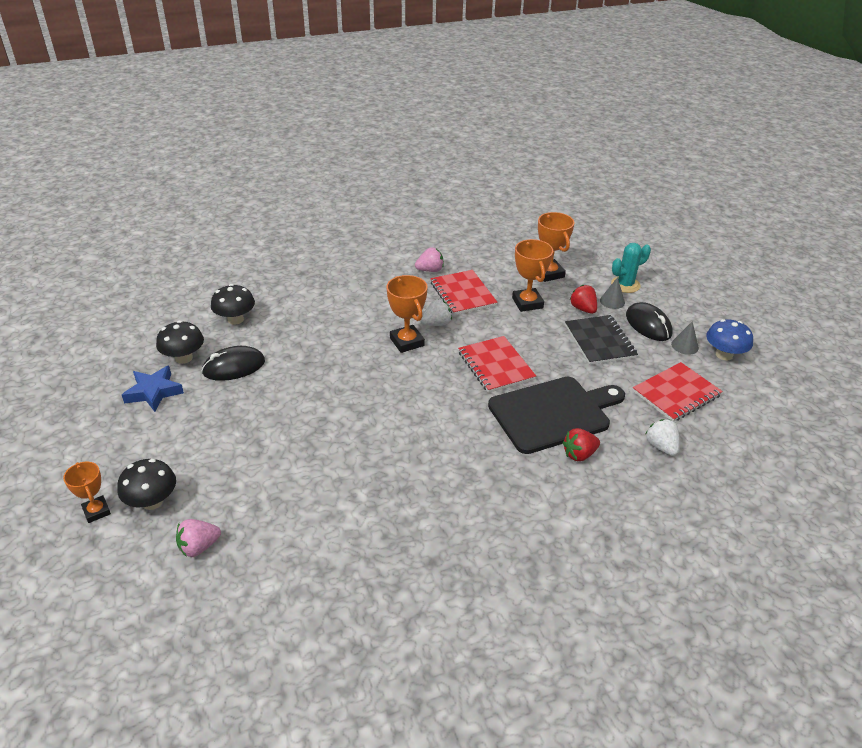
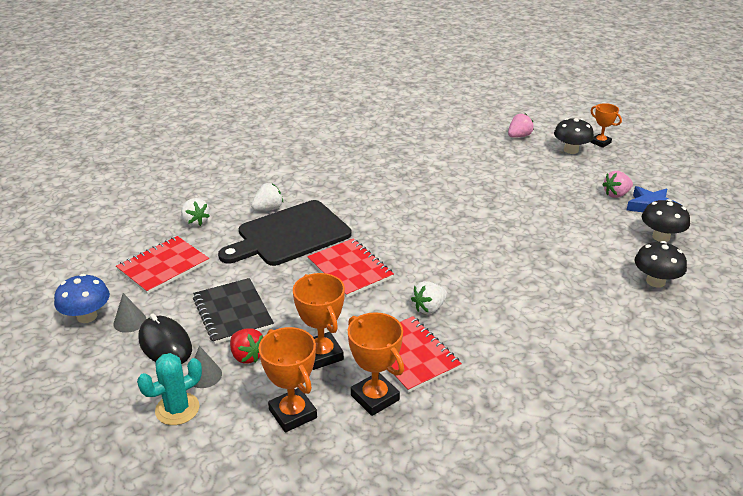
camera: 170 degrees right, 5 degrees down
(234, 367) = (606, 235): black mouse -> none
(407, 342) = (453, 282): orange trophy -> orange trophy (375, 398)
(430, 270) = (470, 391): pink strawberry -> pink strawberry (616, 194)
(579, 454) = (268, 208): red strawberry -> white strawberry

